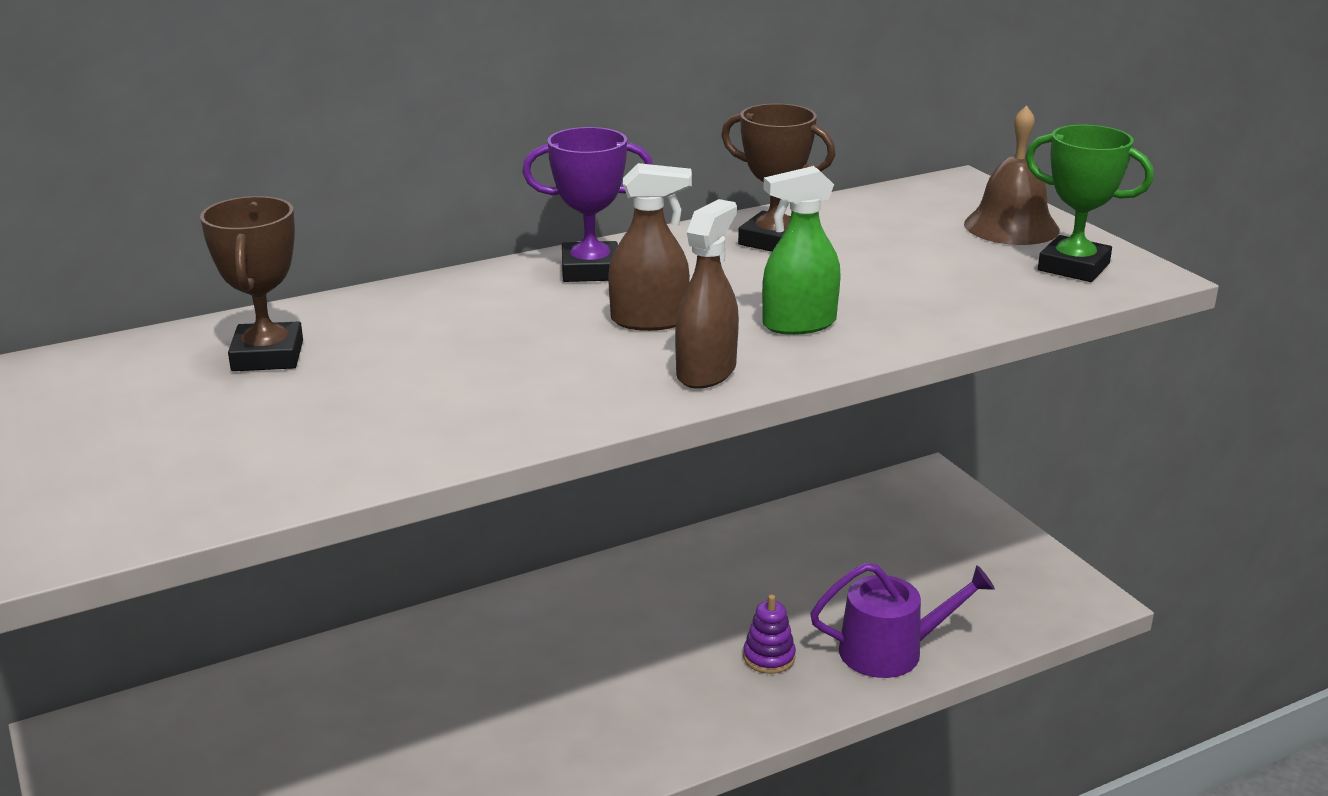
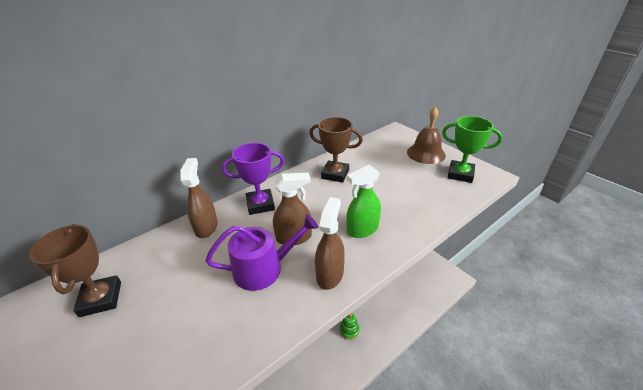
camera: 10 degrees left, 10 degrees up
(471, 290) = (206, 227): none -> brown spray bottle
(769, 657) = (349, 330): purple stacking toy -> green stacking toy
(891, 651) = (393, 318): purple watering can -> purple watering can (264, 268)

